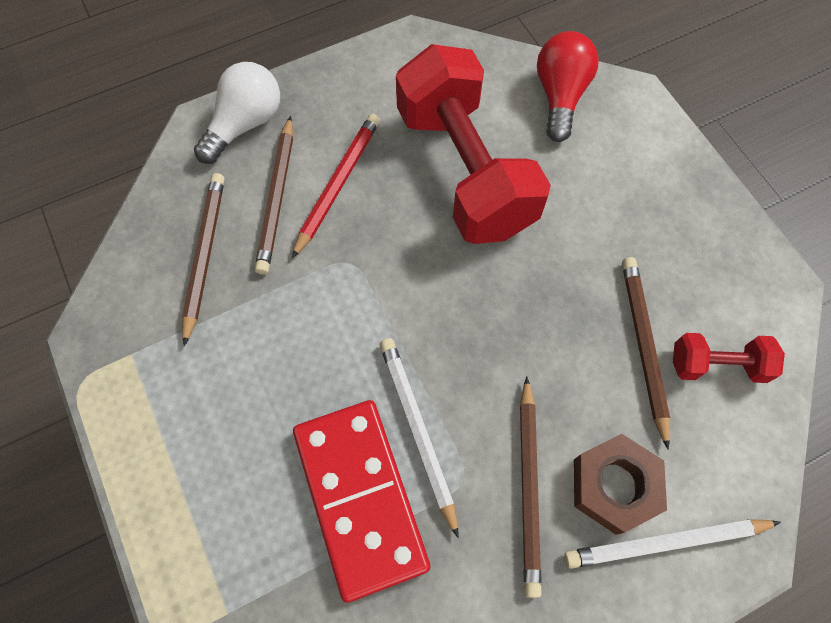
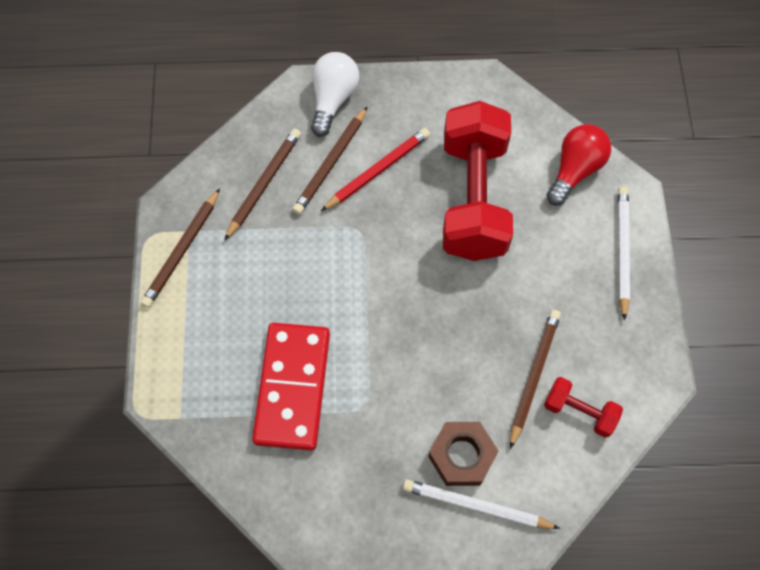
camera: 25 degrees right, 0 degrees up
(245, 124) = (333, 99): white light bulb -> white light bulb turned 45 degrees counterclockwise
(417, 430) = (350, 362): white pencil -> white pencil (622, 251)
(529, 487) = (404, 430): brown pencil -> brown pencil (182, 251)

